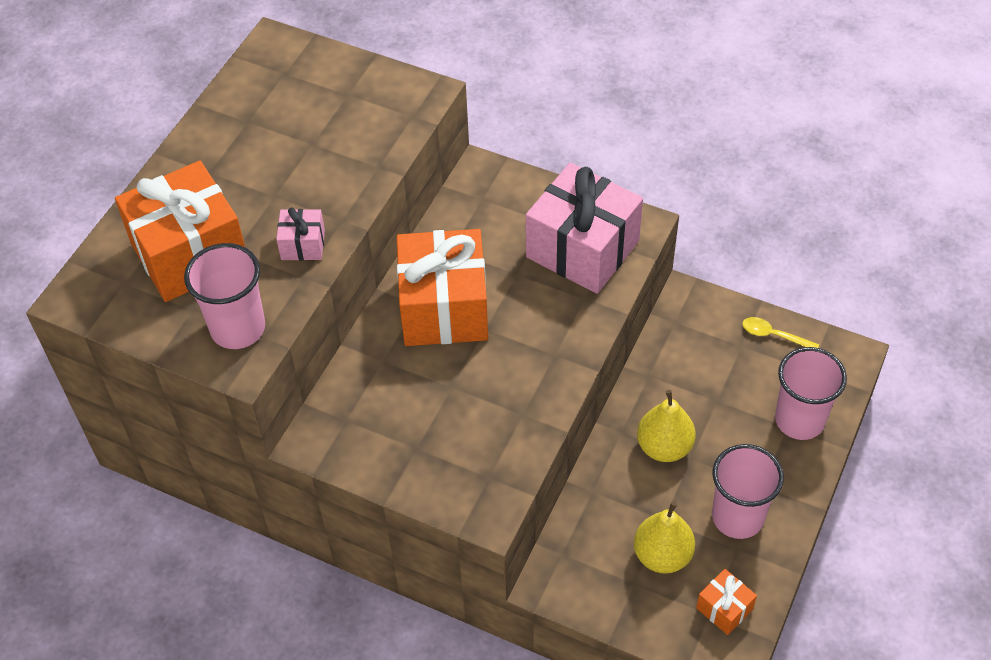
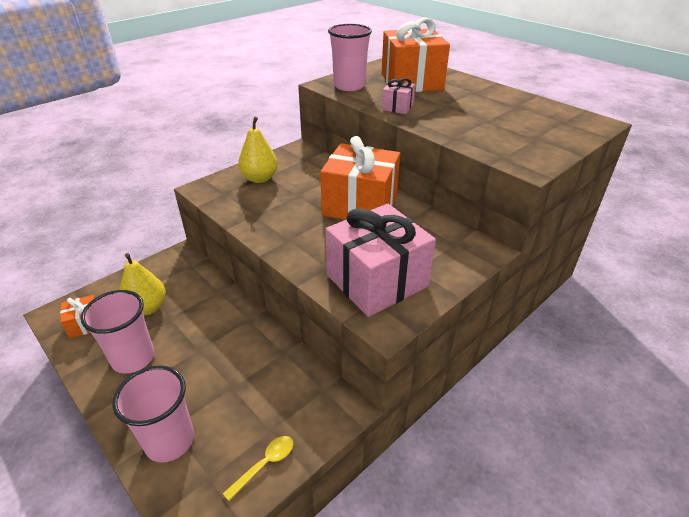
camera: 110 degrees right, 15 degrees down
(664, 447) = (219, 338): yellow pear -> yellow pear (260, 178)

